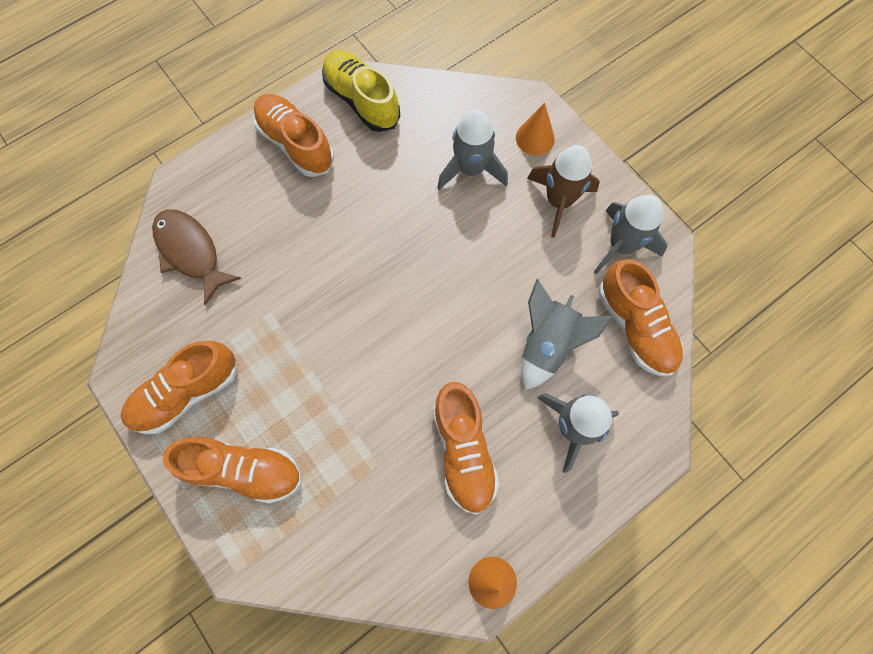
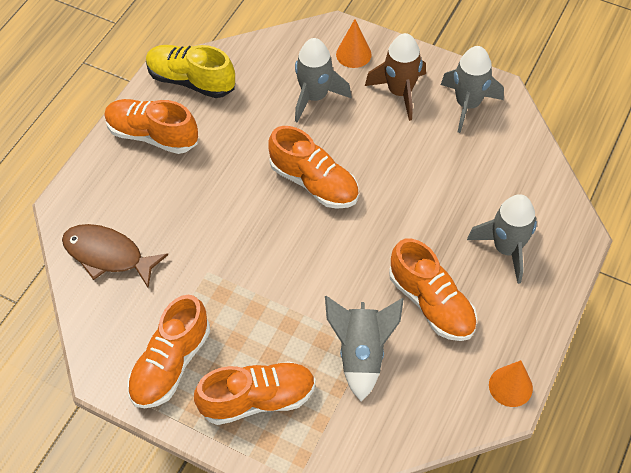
camera: 25 degrees left, 15 degrees down
(547, 344) = (452, 198): grey rocket -> grey rocket (361, 354)
(635, 326) = (512, 157): orange shoe -> orange shoe (314, 183)

